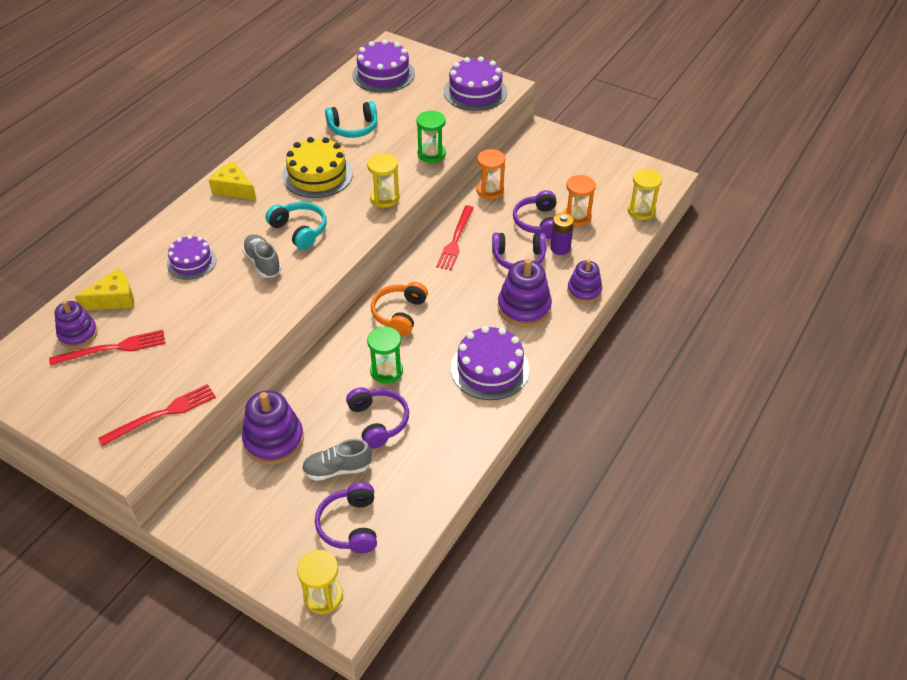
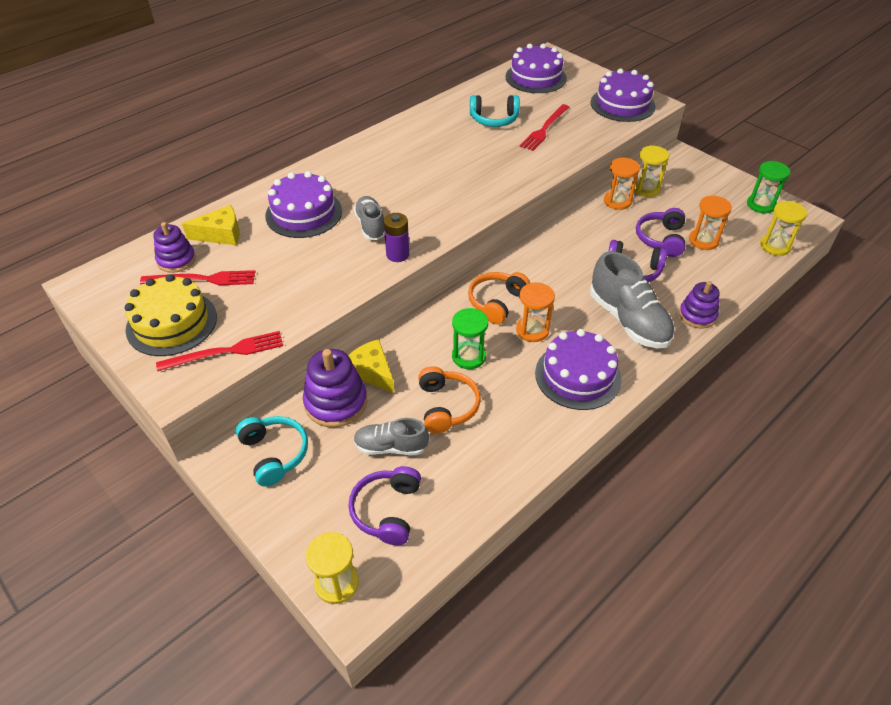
camera: 15 degrees right, 0 degrees up
(191, 262) = (304, 213): purple cake -> purple cake, size x1.56
(233, 189) = (364, 155): yellow cheese -> yellow cheese (372, 372)
(300, 230) = (415, 202): turquoise headphones -> turquoise headphones (274, 454)
(317, 175) = (447, 155): yellow cake -> yellow cake (171, 323)
(378, 421) = (447, 406): purple headphones -> orange headphones
(384, 198) = (507, 186): yellow hourglass -> yellow hourglass (646, 189)
(431, 154) = (565, 153): green hourglass -> green hourglass (761, 205)
(439, 334) = (532, 330): none -> orange hourglass
(455, 240) = (571, 242): red fork -> red fork (544, 129)
(524, 307) = (628, 320): purple stacking toy -> grey shoe
(560, 248) = (679, 268): purple battery -> purple battery (397, 255)

